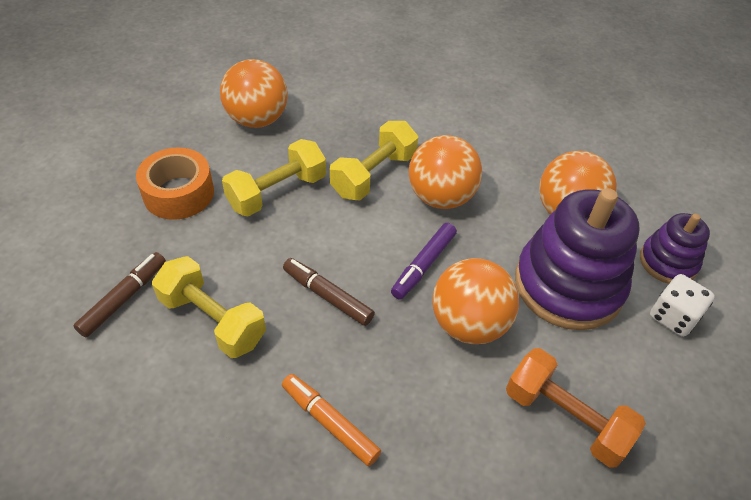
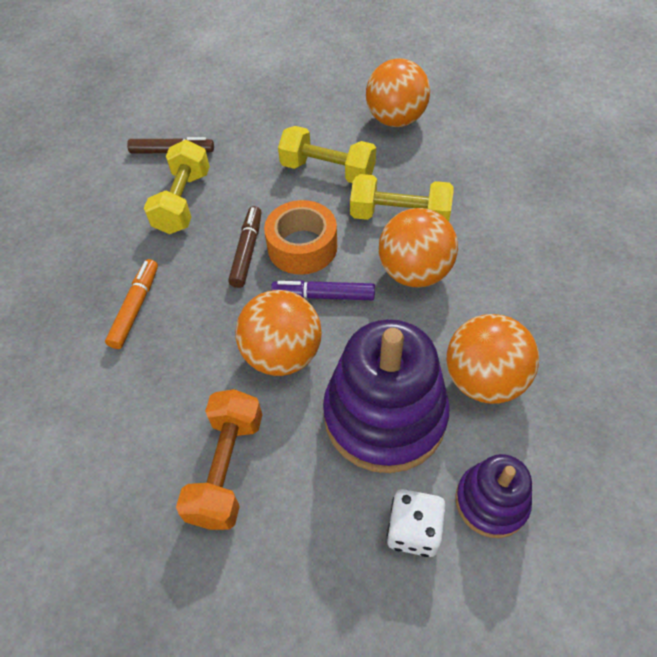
camera: 65 degrees right, 5 degrees up
(178, 193) = (282, 124): orange tape -> orange tape (302, 247)

